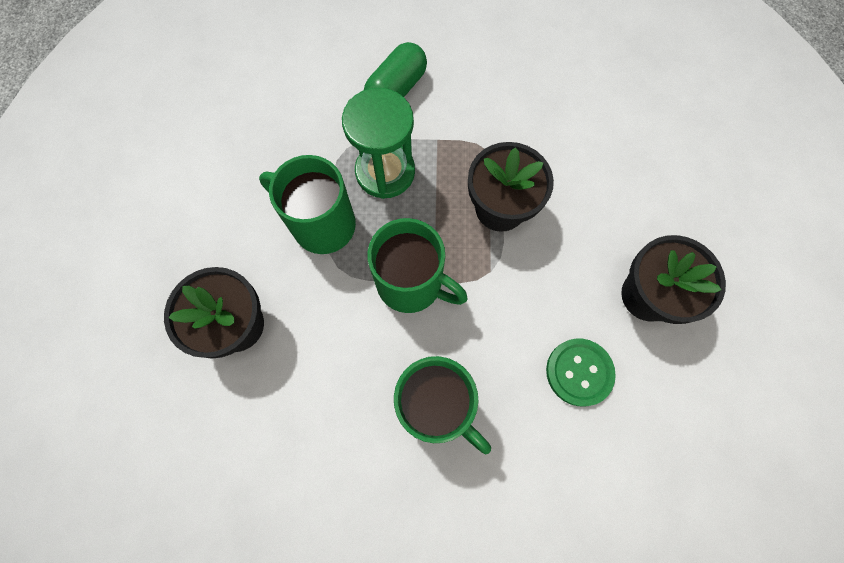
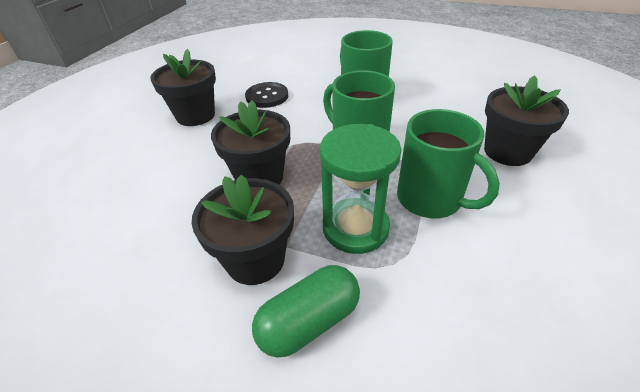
camera: 160 degrees left, 30 degrees down
(455, 121) = (255, 259): none -> black flower pot
(579, 372) = (267, 96): green button -> black button

